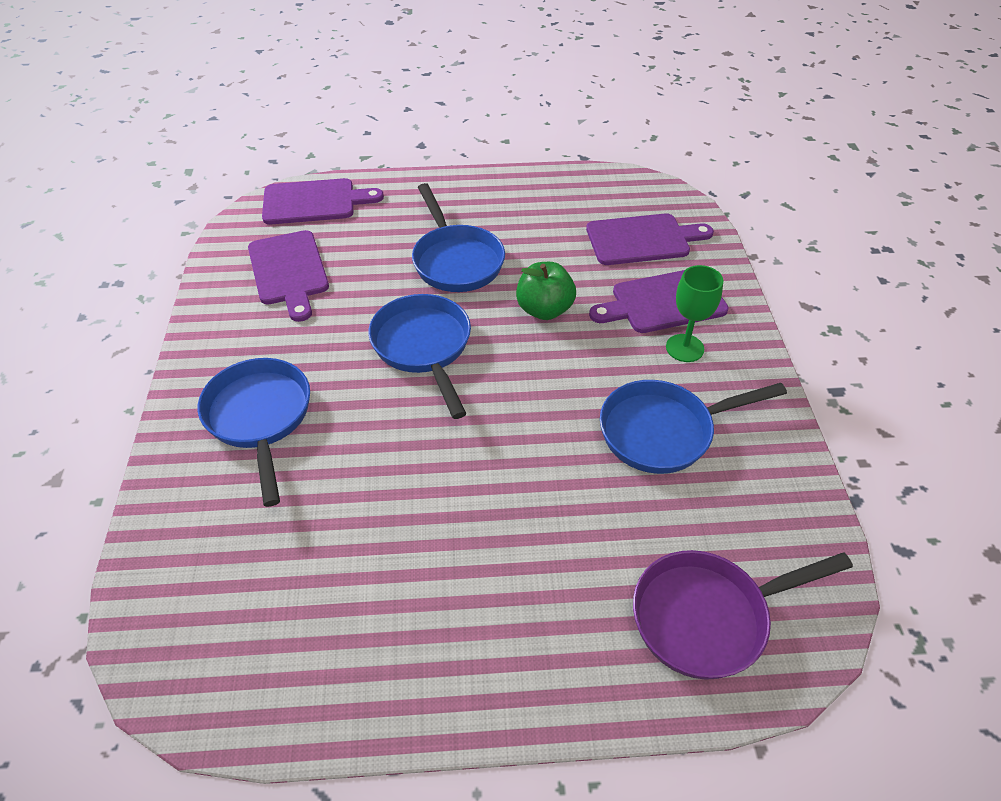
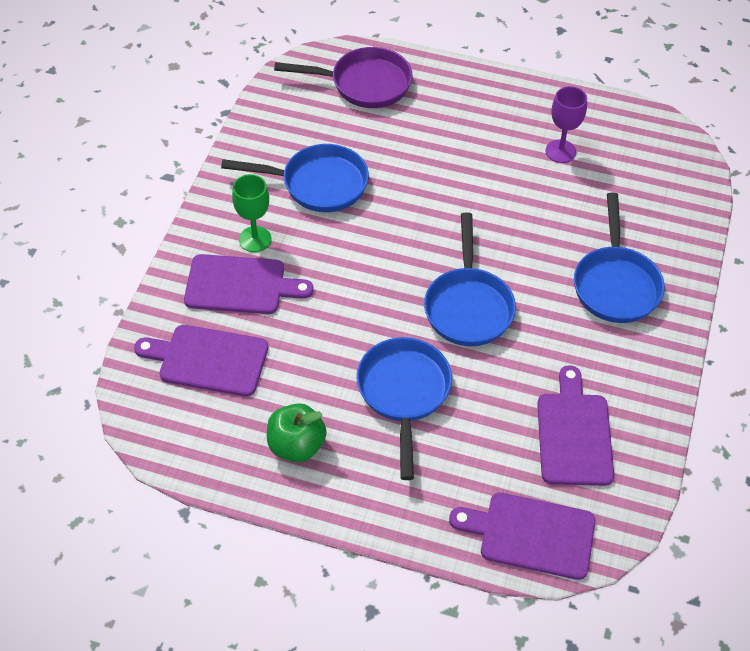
camera: 160 degrees left, 5 degrees up
(362, 592) = (560, 151): none -> purple goblet
(544, 310) = (348, 310): green apple -> green apple (296, 445)

